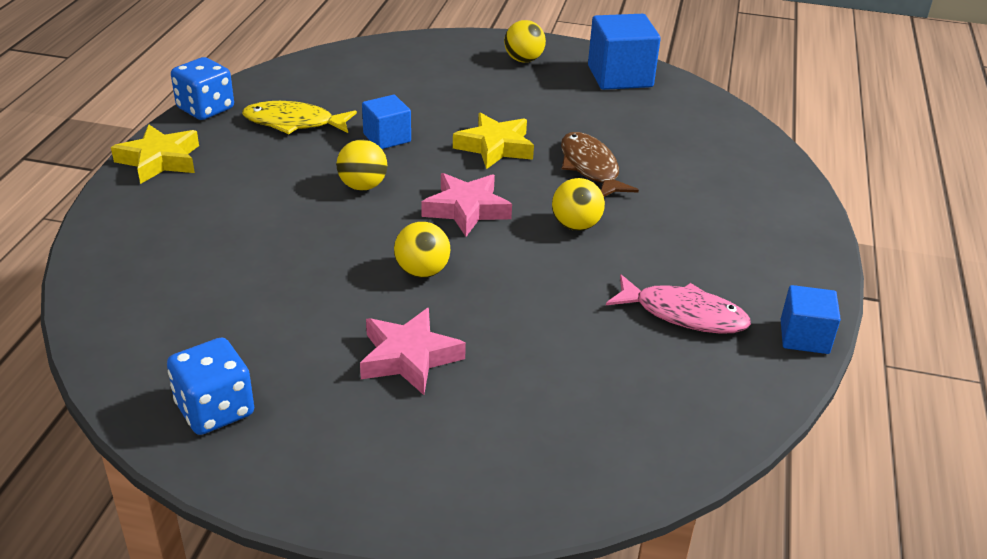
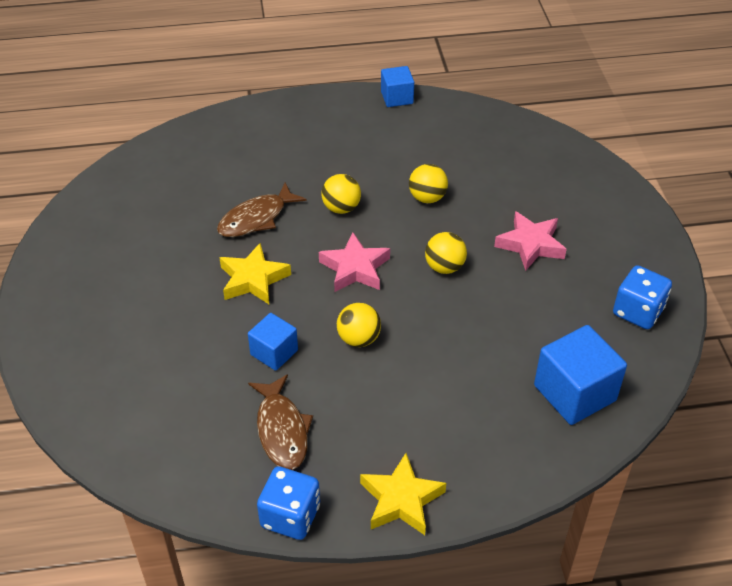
camera: 110 degrees left, 10 degrees up
(294, 123) = (282, 430): yellow fish -> brown fish
(523, 60) = (74, 307): yellow ball -> yellow ball (427, 198)
(620, 76) = (84, 235): blue cube -> blue cube (574, 393)
(683, 314) = (408, 144): pink fish -> none

